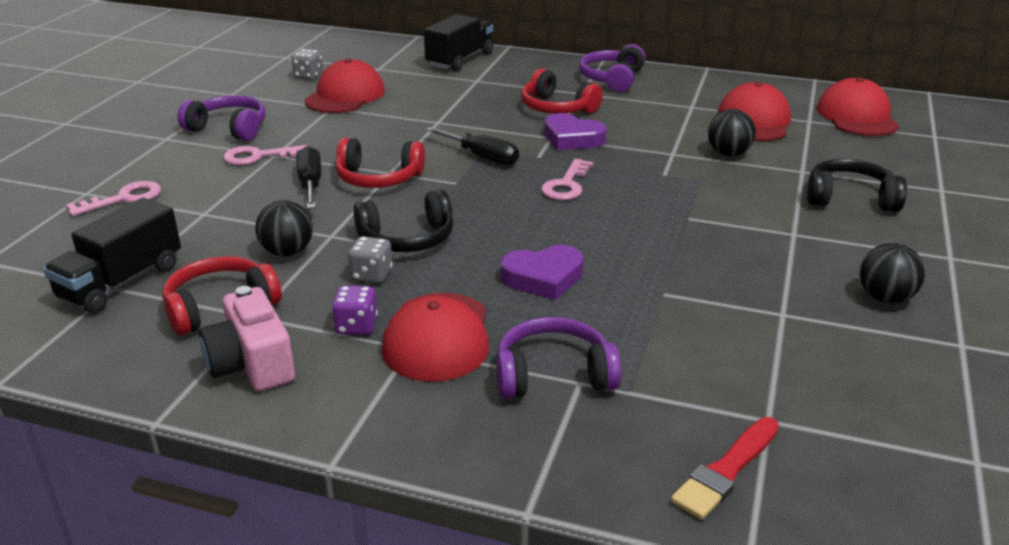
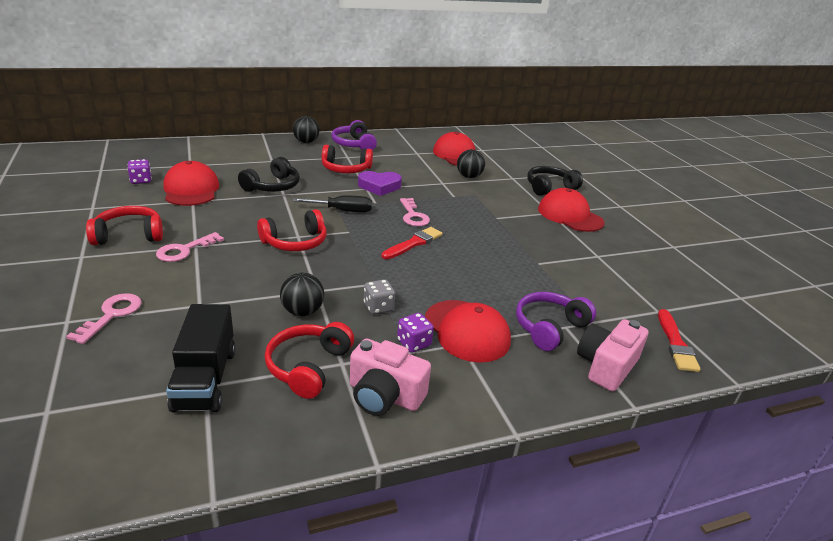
camera: 40 degrees left, 0 degrees up
(229, 129) = (129, 235): purple headphones -> red headphones
(309, 76) = (141, 180): grey dice -> purple dice
(310, 184) = (253, 259): black screwdriver -> none
(407, 238) = (368, 276): black headphones -> black headphones (272, 186)
(460, 60) = (242, 148): black truck -> none
(518, 218) = (413, 243): none -> red brush
(543, 278) = (473, 275): purple heart -> none
(563, 450) = (606, 366): none -> pink camera
(857, 116) = (499, 143): red cap -> red cap (570, 215)
(885, 298) = (623, 234): black ball -> black ball (306, 142)

